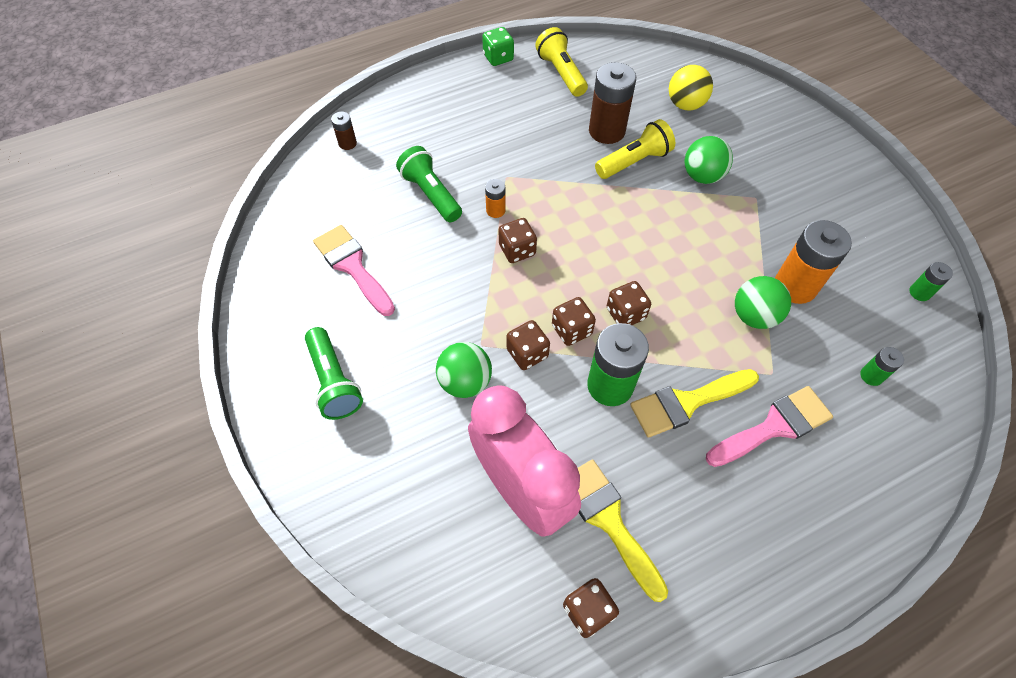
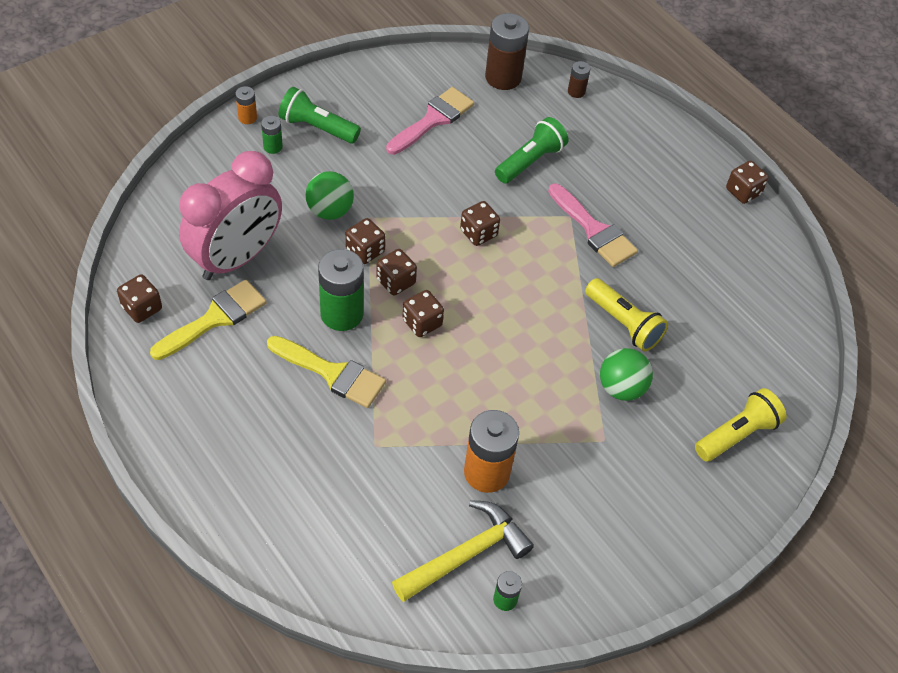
camera: 75 degrees right, 5 degrees down
(334, 381) = (317, 127): green flashlight -> green flashlight turned 60 degrees clockwise
(495, 210) = (523, 212): orange battery -> orange battery (247, 117)
(498, 58) = (743, 192): green dice -> brown dice
(561, 73) = (739, 250): yellow flashlight -> yellow flashlight (737, 434)
(606, 131) = (662, 297): brown battery -> brown battery (503, 77)
(685, 104) = (731, 371): yellow ball -> none
(687, 403) = (332, 373): yellow brush -> yellow brush turned 150 degrees clockwise
(754, 316) = (440, 432): green ball -> none
(774, 426) = (317, 444): pink brush -> pink brush (594, 230)
(871, 376) = (386, 536): green battery -> green battery (273, 147)
(880, 314) = (467, 554): none -> yellow hammer

